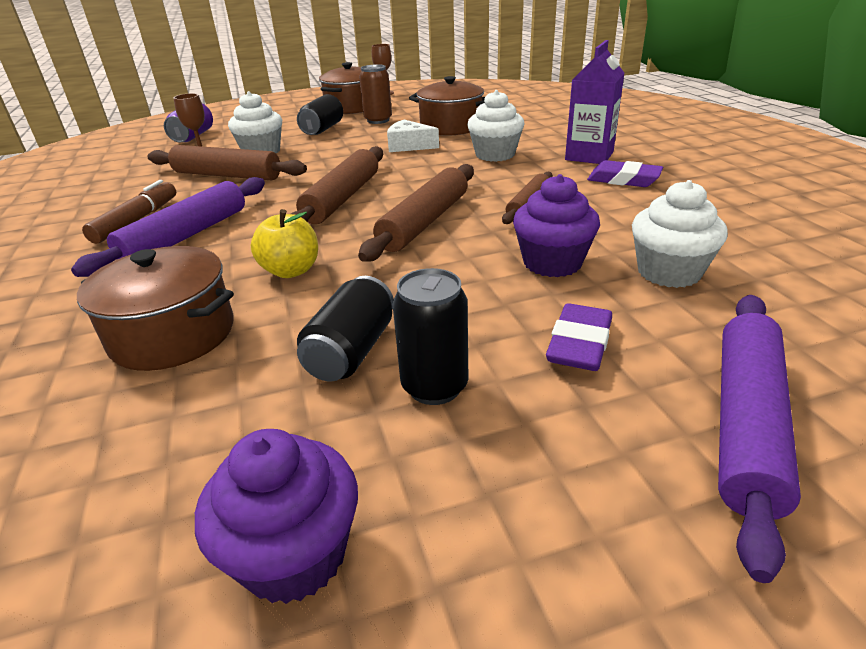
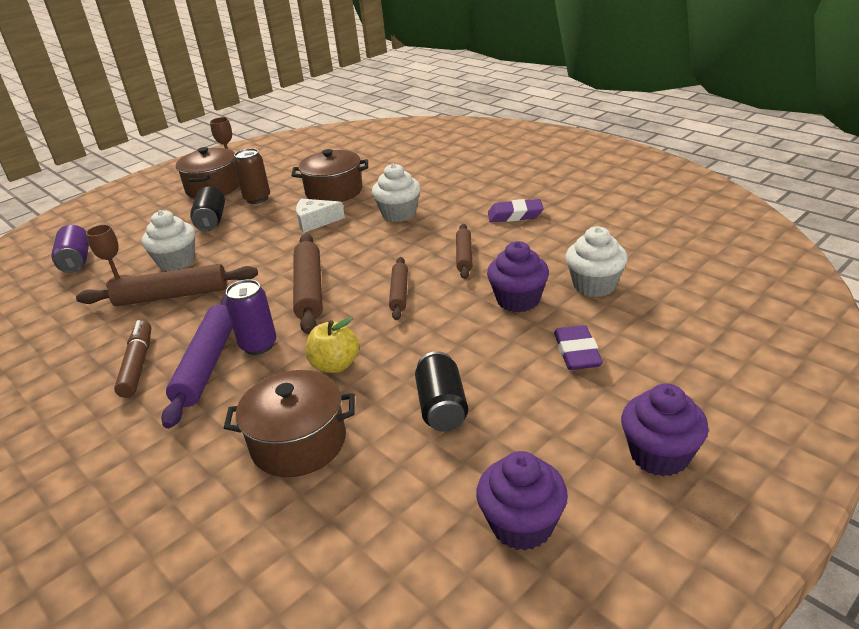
camera: 25 degrees left, 0 degrees up
(246, 232) = (258, 345): none -> purple can
(425, 222) = (399, 293): brown rolling pin -> brown rolling pin, size x0.59
(434, 386) = (515, 409): black can -> none
(589, 156) = (474, 198): purple carton -> none
(594, 542) = (659, 455): none -> purple cupcake
(745, 423) = (690, 368): purple rolling pin -> none

